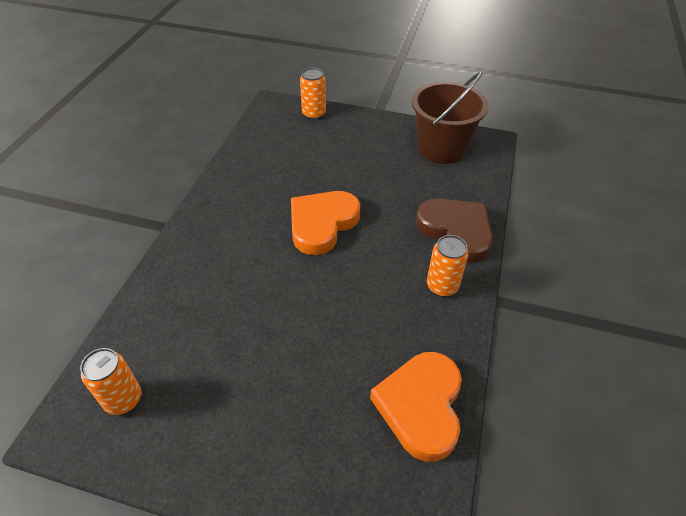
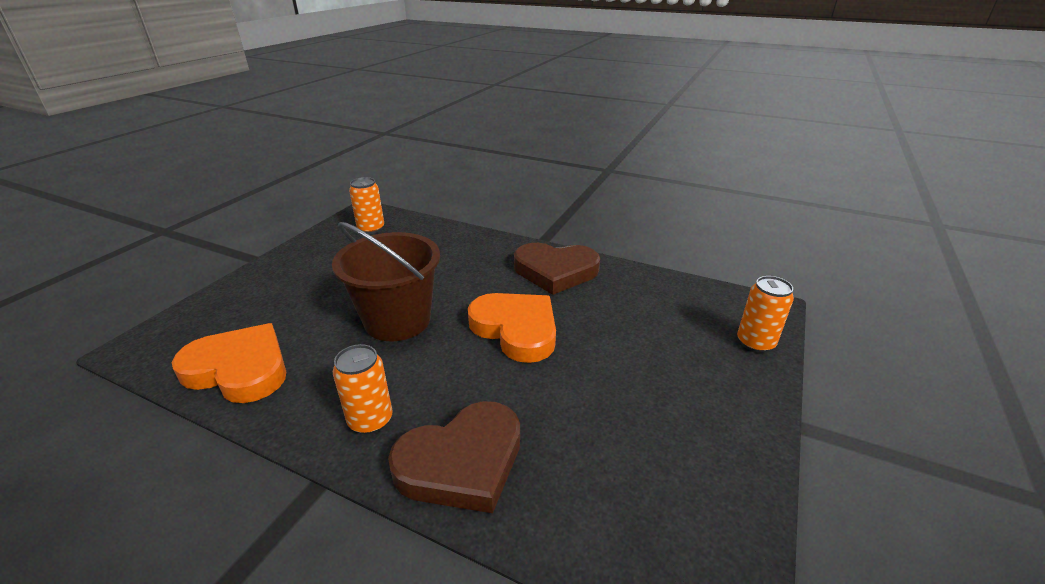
camera: 100 degrees right, 15 degrees down
(231, 208) = (555, 271): none -> brown heart
(441, 149) = (683, 496): brown bucket -> brown bucket (397, 320)

